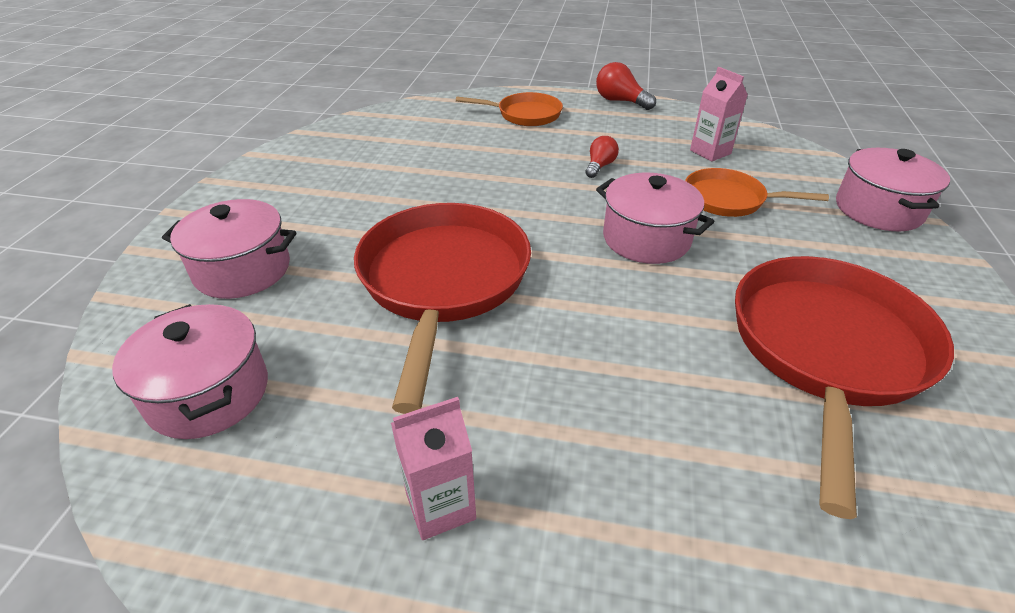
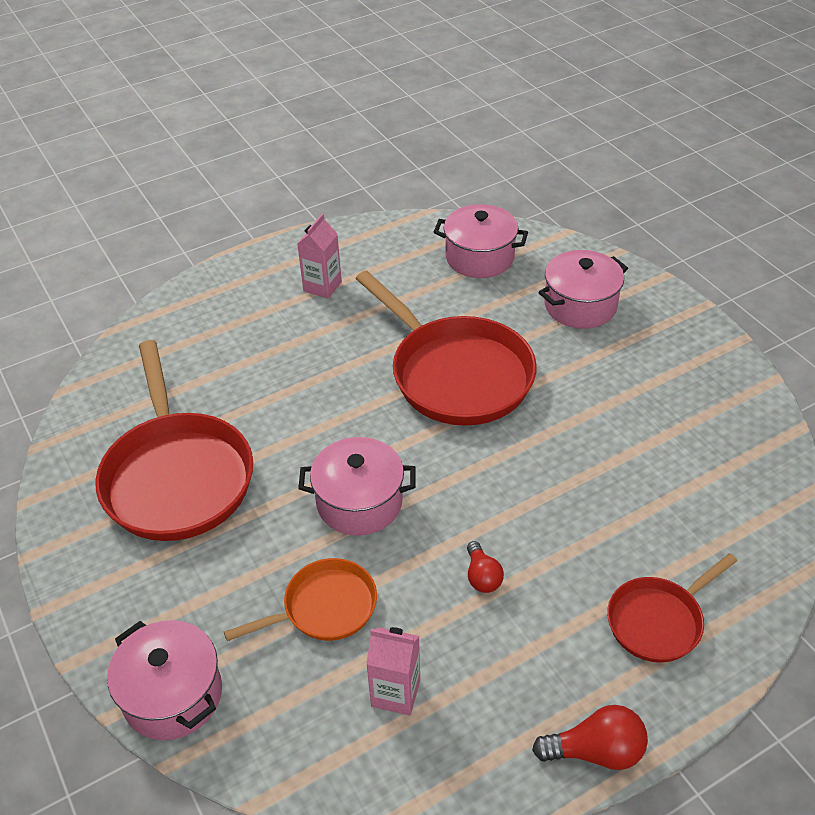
camera: 140 degrees right, 5 degrees up
(525, 115) = (658, 621): orange pan -> red pan

